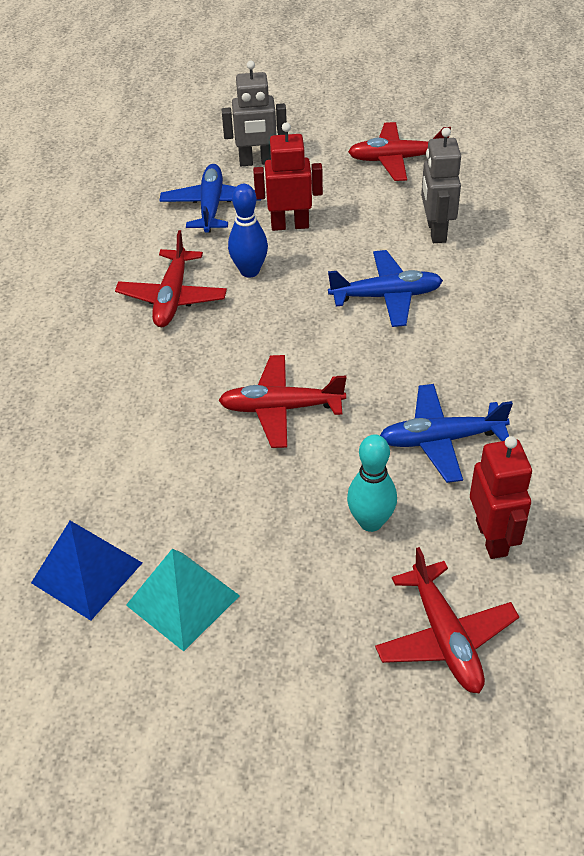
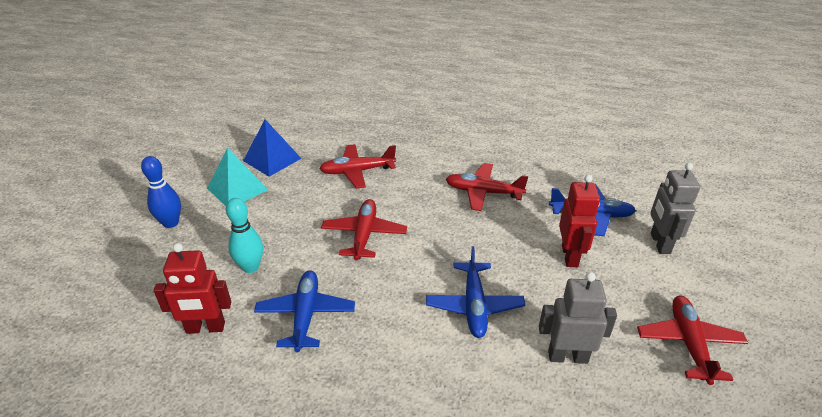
camera: 95 degrees right, 10 degrees down
(249, 271) = (510, 230): blue bowling pin -> blue bowling pin (171, 223)
(445, 637) = (147, 290): red plane -> red plane (357, 171)

